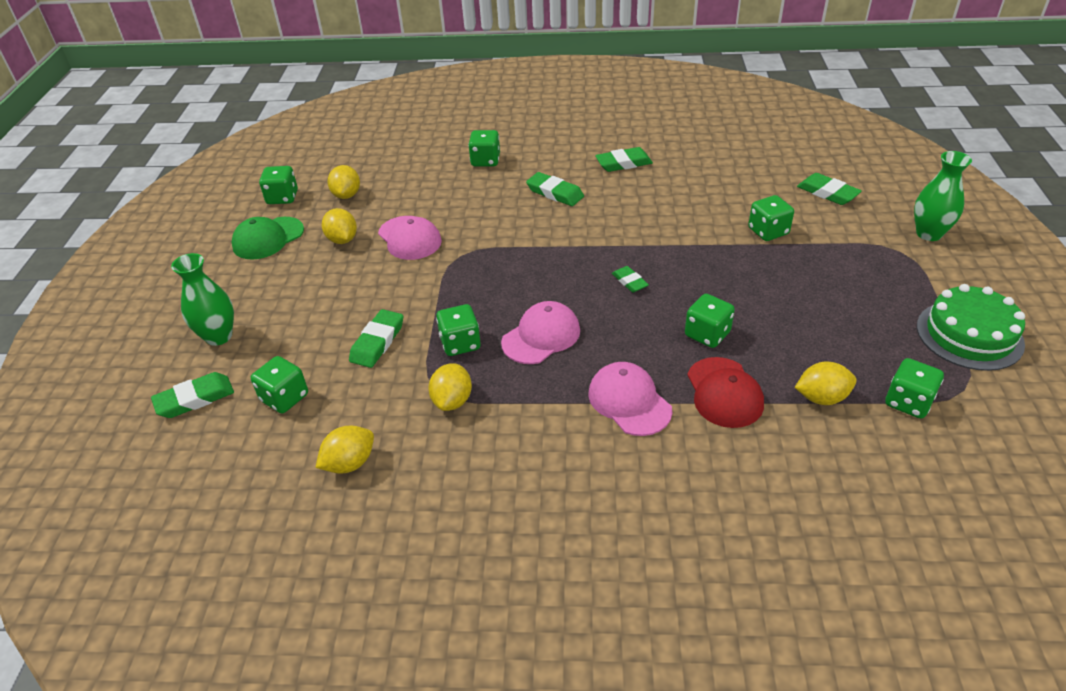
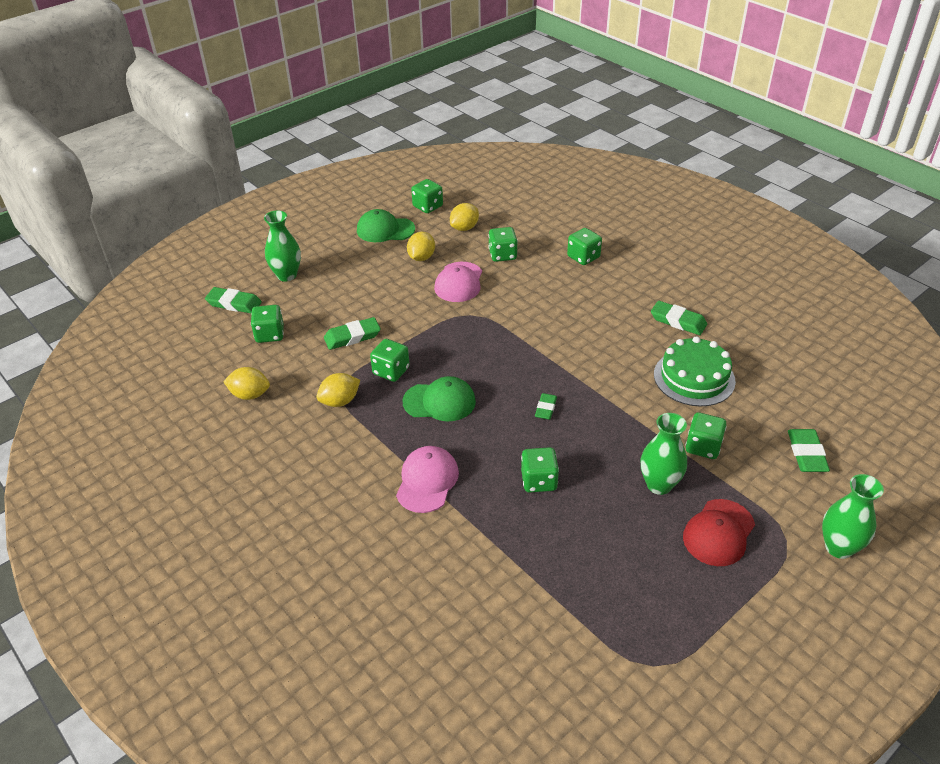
camera: 45 degrees right, 0 degrees up
(541, 336) = (439, 402): pink cap -> green cap
(555, 193) = (594, 311): green eraser -> none
(724, 392) = (489, 524): red cap -> red cap (718, 533)
(783, 275) = (659, 485): none -> green vase
(821, 398) = (544, 581): yellow lemon -> none
(908, 402) = (597, 635): green dice -> green dice (502, 255)
(969, 335) = (728, 638): green cake -> green cake (694, 377)

